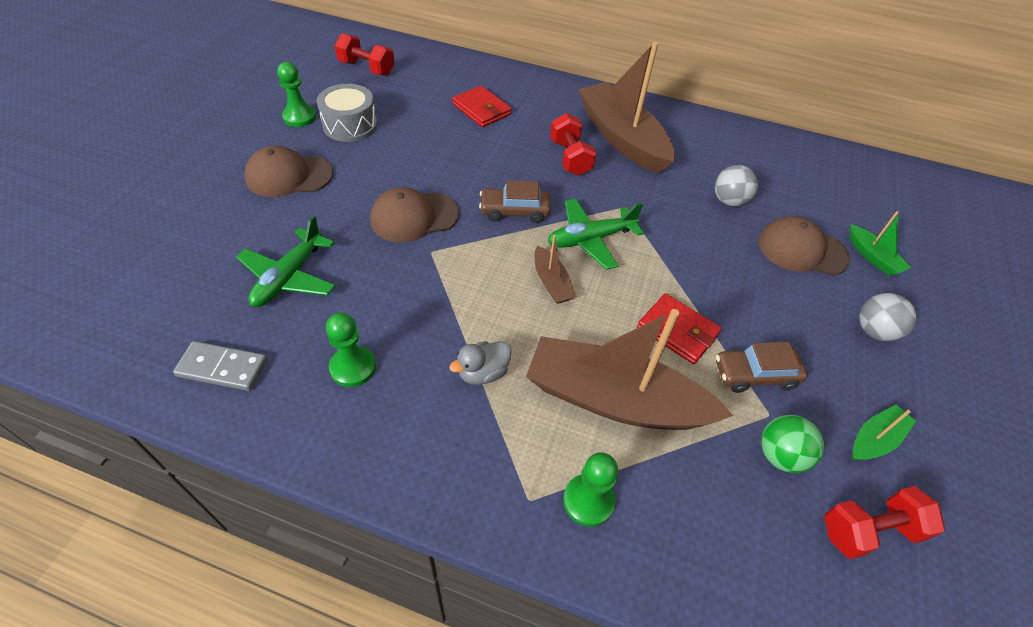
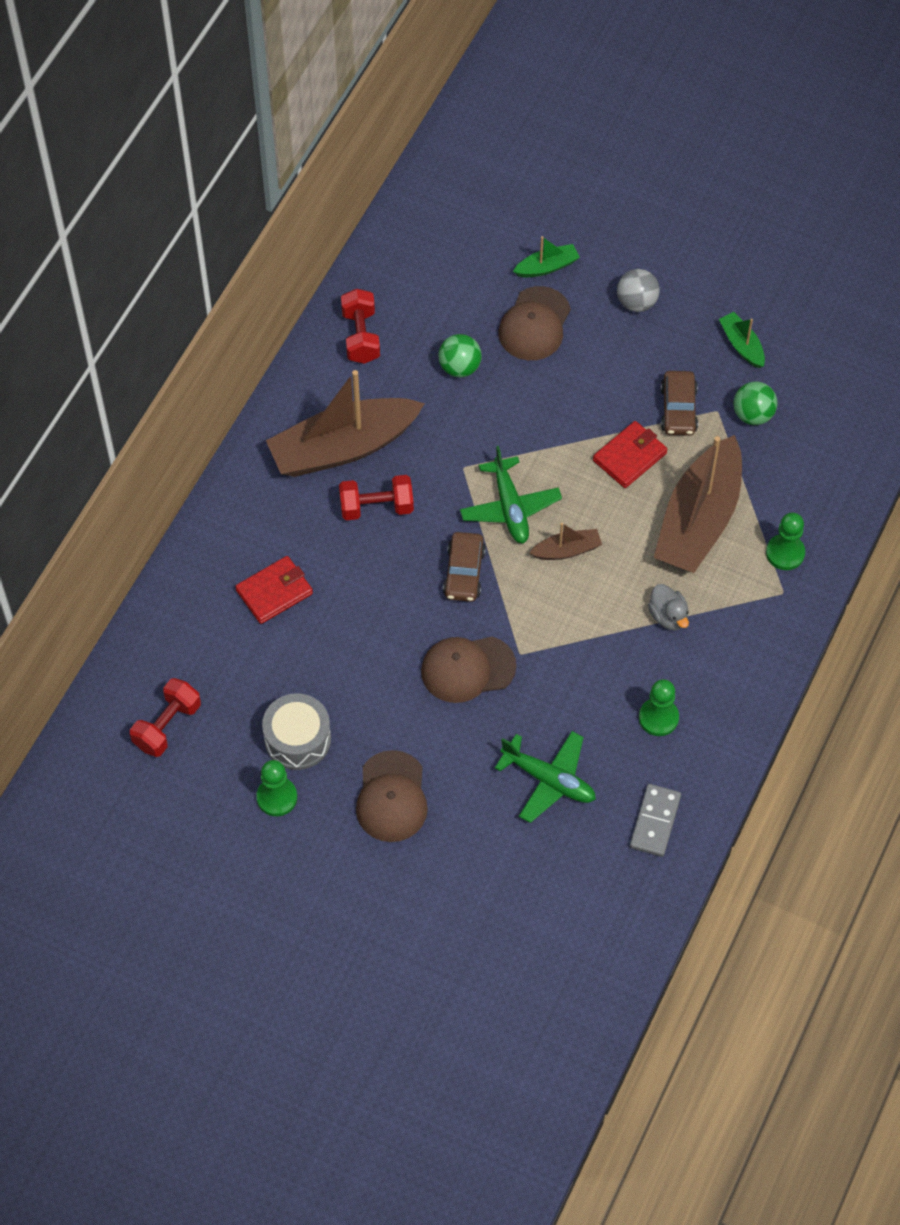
camera: 80 degrees left, 10 degrees up
(414, 217) = (467, 669): brown cap -> brown cap turned 90 degrees clockwise
(729, 201) = (459, 367): grey ball -> green ball
(869, 530) = (812, 377): red dumbbell -> red dumbbell (361, 336)

